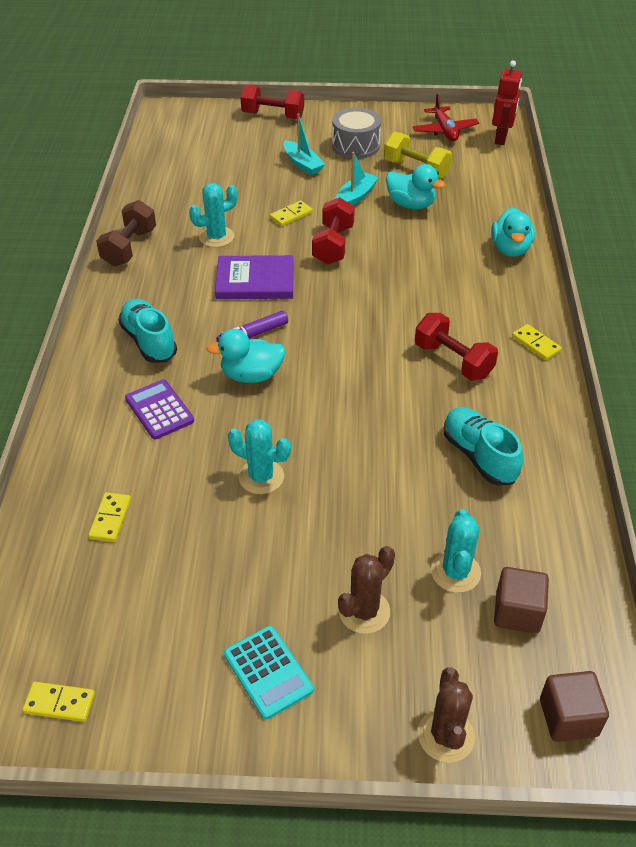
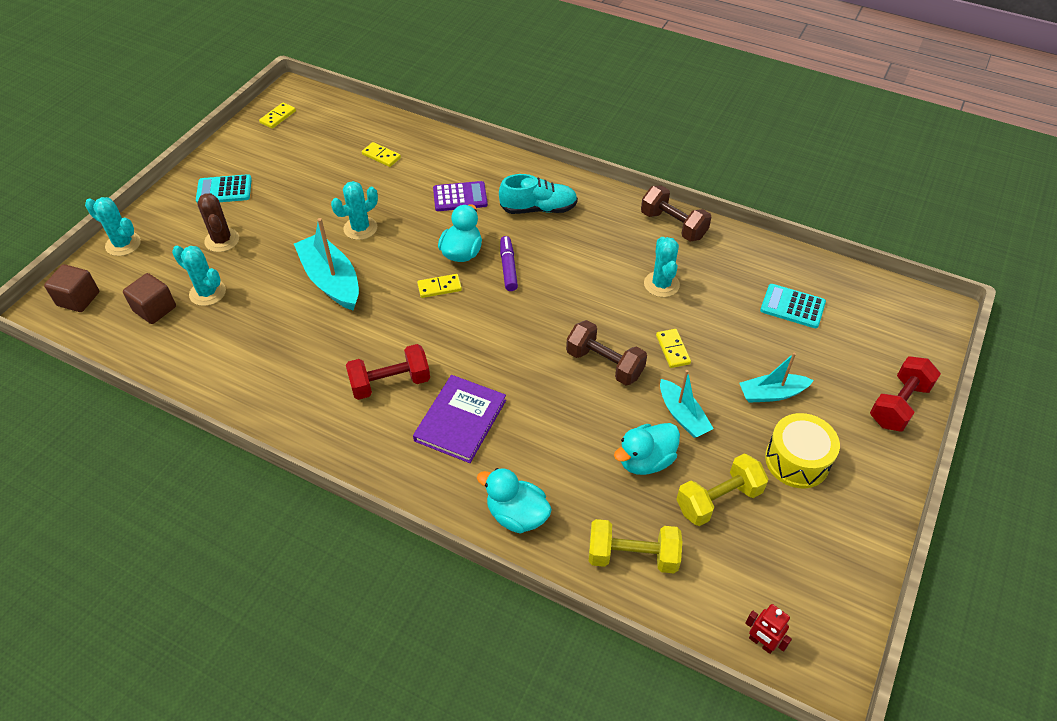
camera: 115 degrees right, 5 degrees up
(201, 169) = (792, 306): none -> turquoise calculator
(255, 281) = (579, 290): purple book -> purple book (460, 420)
(333, 245) = (604, 364): red dumbbell -> brown dumbbell
(355, 146) = (797, 460): grey drum -> yellow drum
(359, 464) = (331, 280): none -> turquoise boat
(444, 131) = (805, 579): red plane -> none
(446, 735) = (123, 244): brown cactus -> turquoise cactus
(479, 456) = (283, 350): turquoise shoe -> none
(492, 193) = (632, 556): none -> yellow dumbbell
(501, 138) = (761, 643): red robot -> red robot, size x0.65
(536, 344) = (367, 456): yellow domino -> yellow domino (439, 287)

